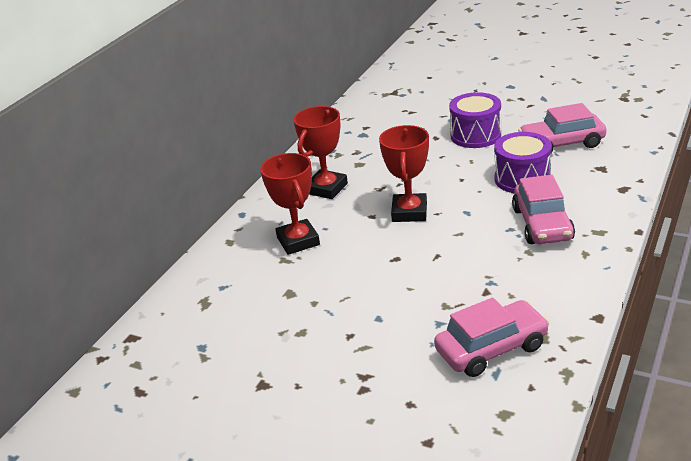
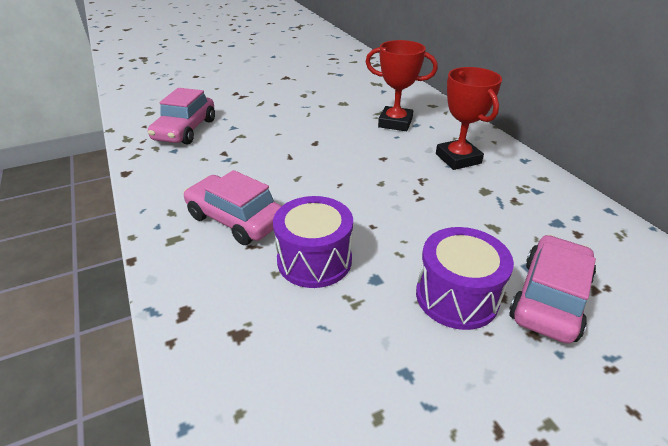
camera: 125 degrees right, 5 degrees up
(409, 212) = (361, 174): red trophy -> none
(561, 144) = (336, 352): pink car -> pink car (549, 298)

